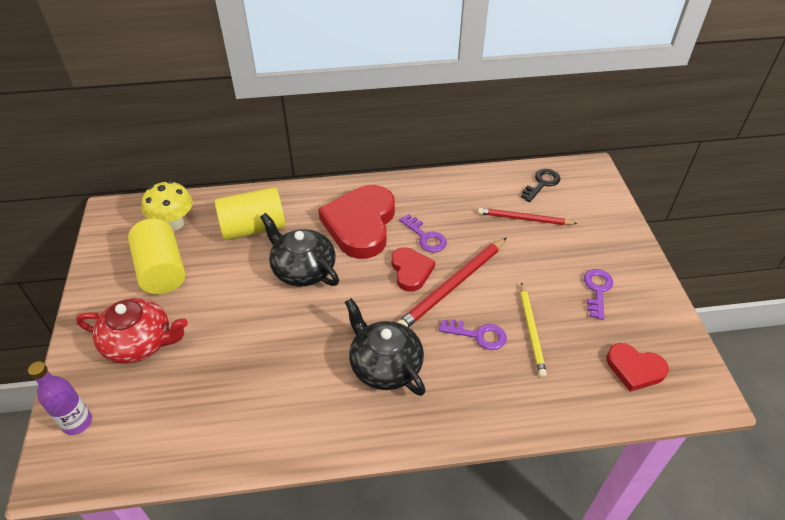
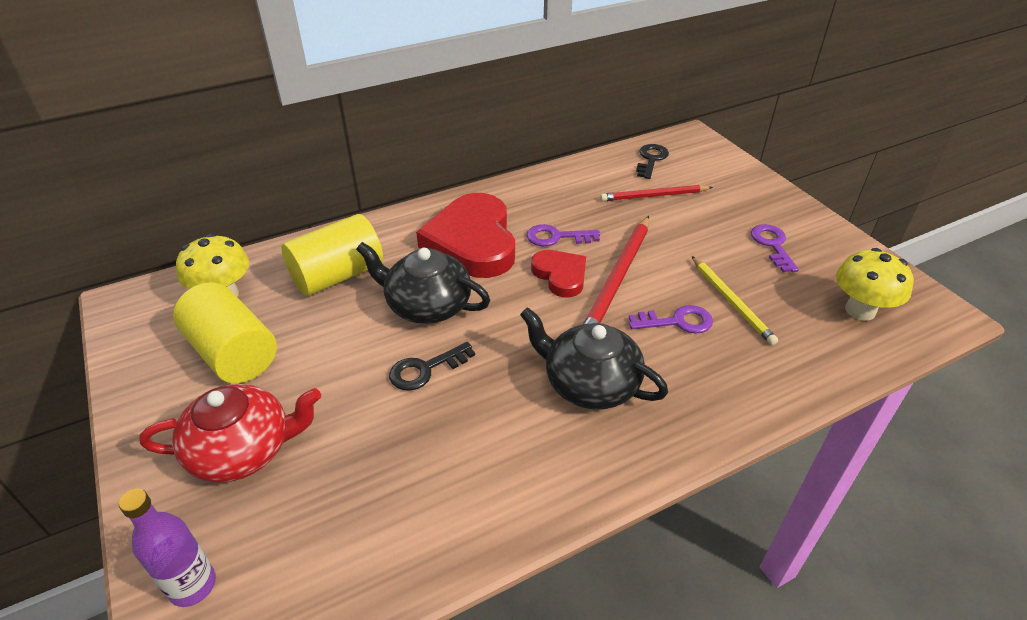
camera: 20 degrees left, 5 degrees down
(278, 319) = (425, 369): none -> black key
(425, 237) = (556, 237): purple key -> purple key turned 150 degrees clockwise
(634, 369) = (860, 310): red heart -> yellow mushroom

